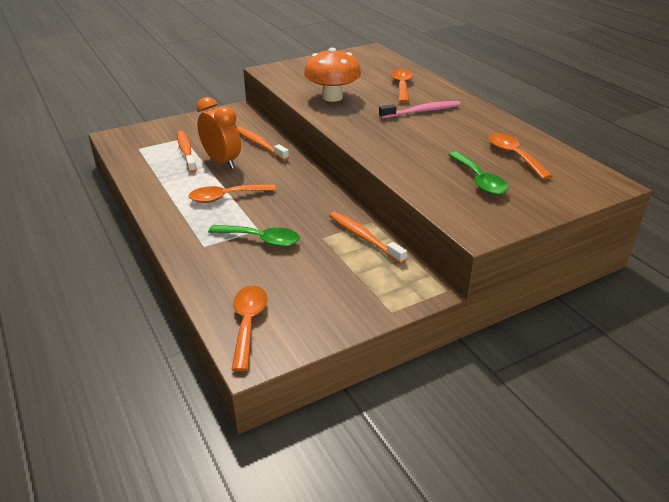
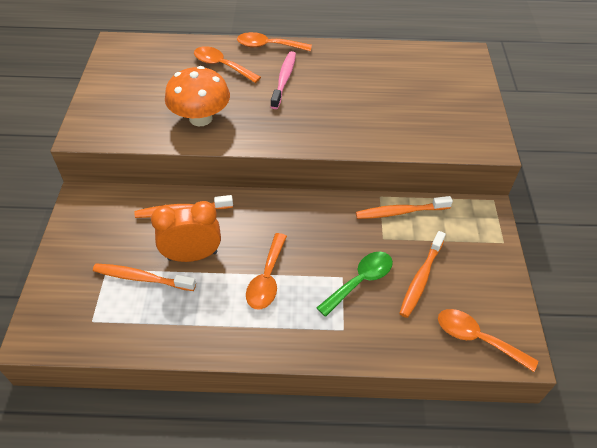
camera: 60 degrees left, 15 degrees up
(293, 271) = (421, 278): none -> orange toothbrush
(479, 180) = (423, 109): green spoon -> none
(513, 156) = (399, 73): orange spoon -> orange spoon (268, 46)

